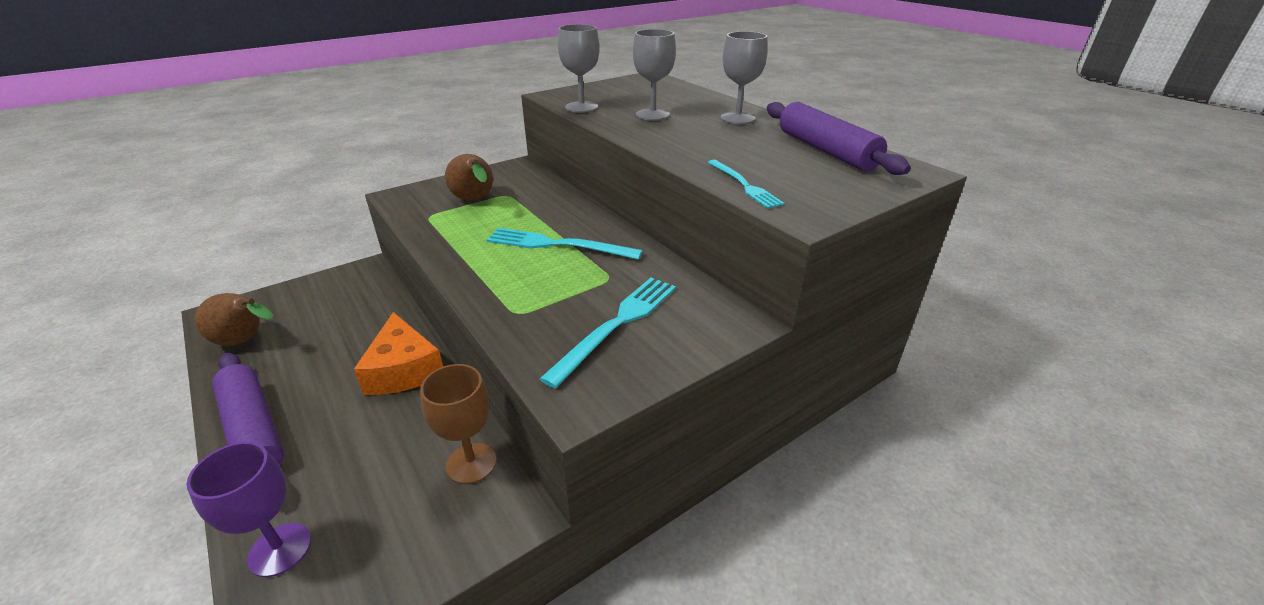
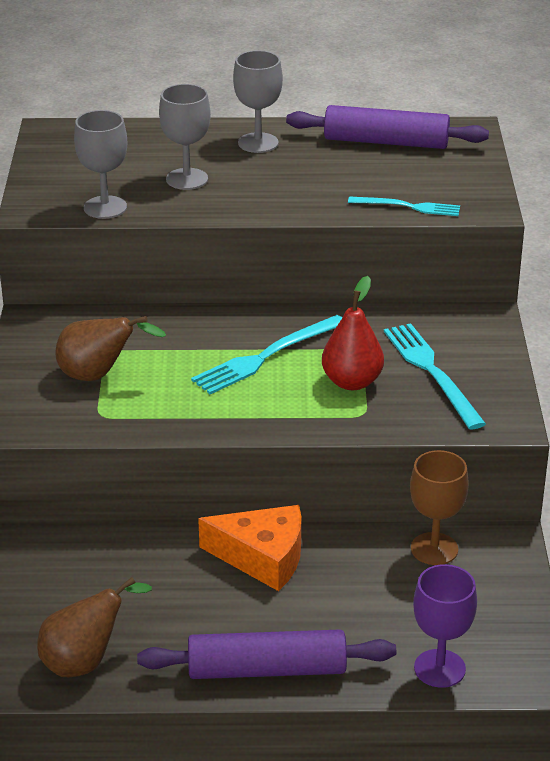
camera: 55 degrees left, 0 degrees up
(560, 291) = (352, 382): none -> red pear

